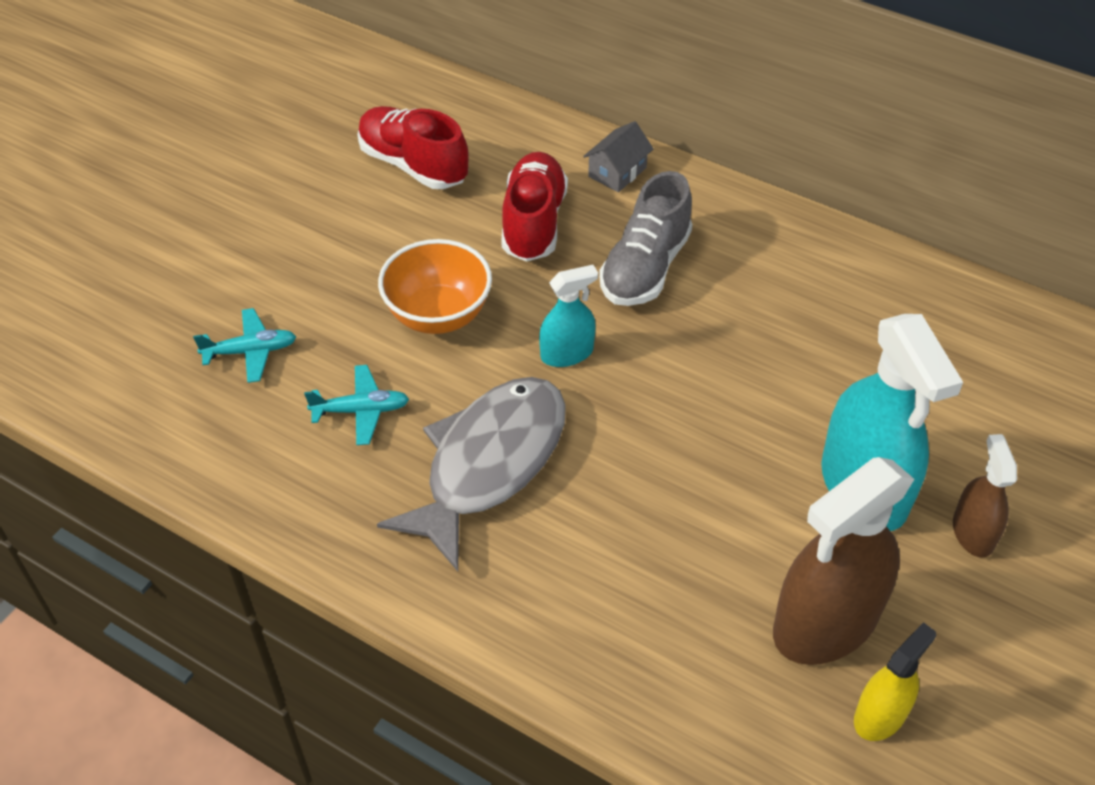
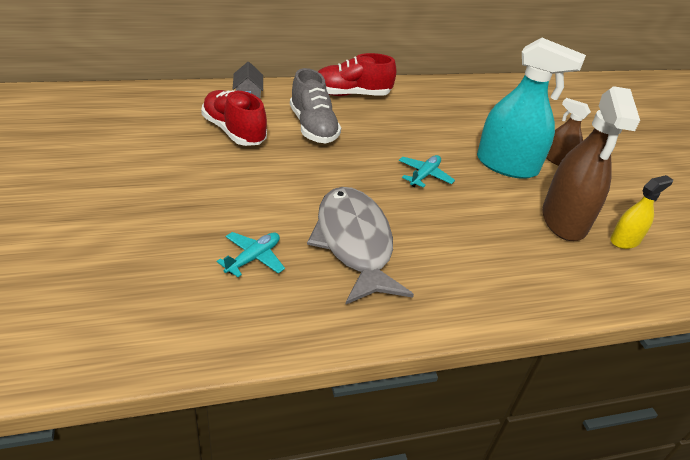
camera: 50 degrees left, 10 degrees down
(250, 351) = (141, 267): turquoise plane -> turquoise plane (424, 175)
(413, 165) = (130, 132): red shoe -> red shoe (351, 94)
(438, 315) = (237, 192): orange bowl -> none
(567, 353) = (325, 177): turquoise spray bottle -> none
(880, 715) = (625, 240): yellow spray bottle -> yellow spray bottle turned 60 degrees clockwise

